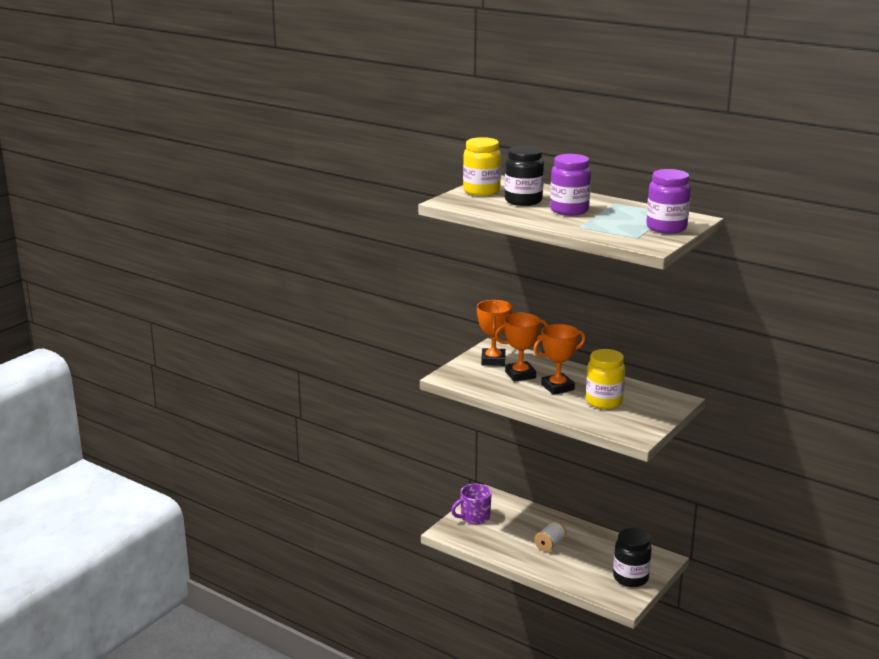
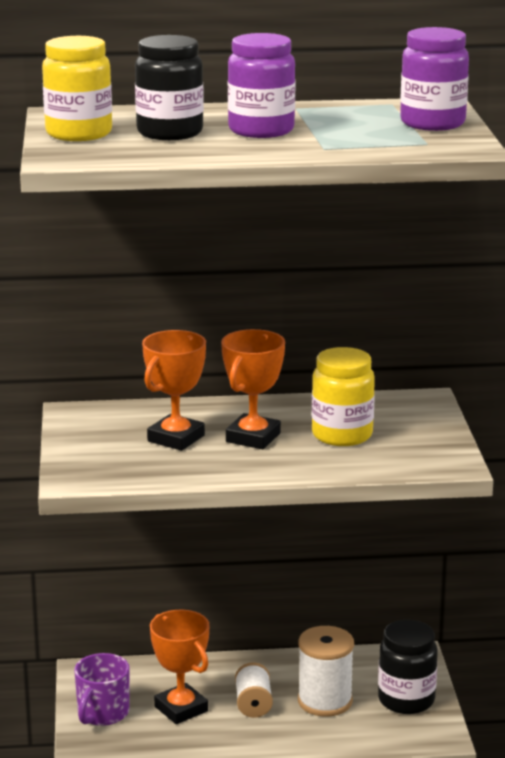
camera: 40 degrees left, 0 degrees up
(493, 360) = (105, 431): orange trophy -> orange trophy (181, 709)
(587, 559) = (325, 701): none -> white spool

